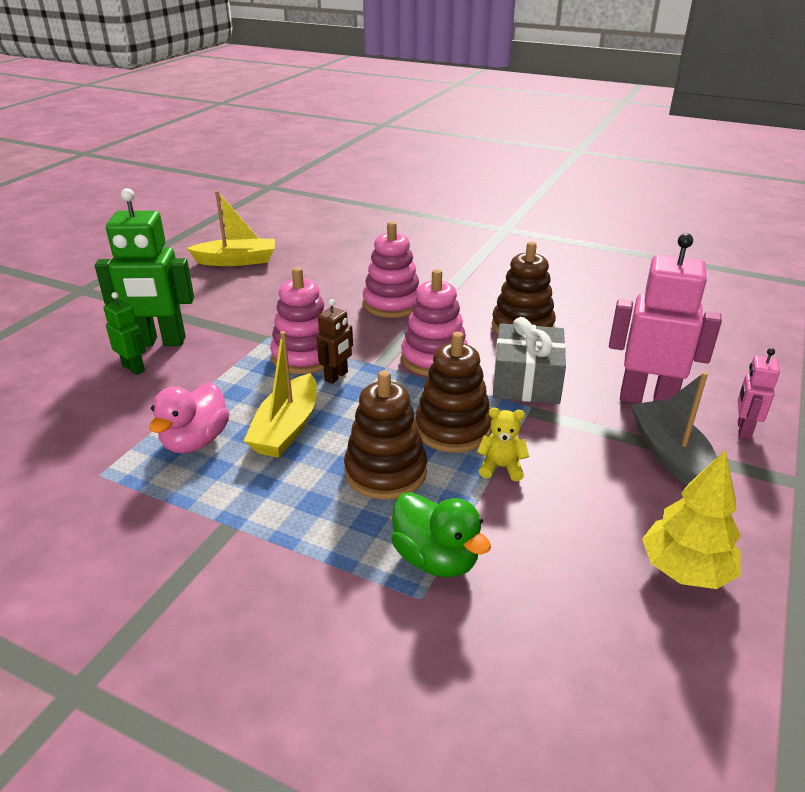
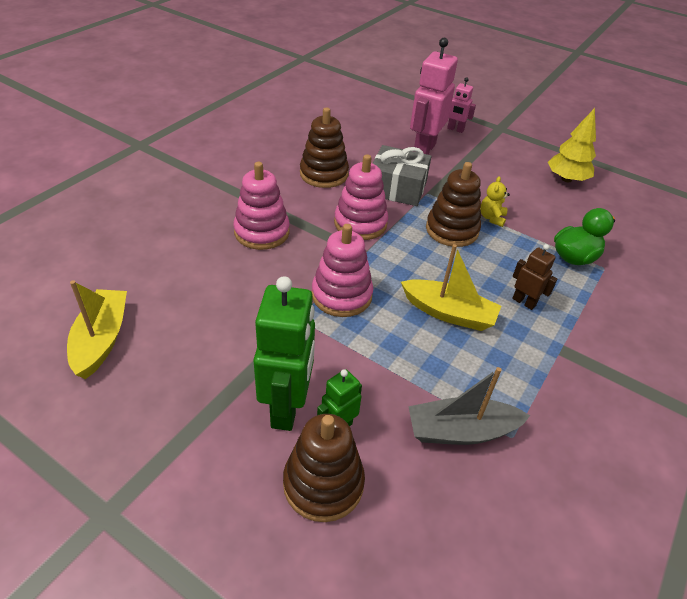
camera: 85 degrees left, 10 degrees up
(195, 441) = (465, 370): pink duck -> none
(336, 376) = (378, 279): brown robot -> brown robot (524, 302)
(385, 472) = (499, 267): brown stacking toy -> brown stacking toy (323, 483)
(670, 455) = (478, 157): grey boat -> grey boat (461, 431)

